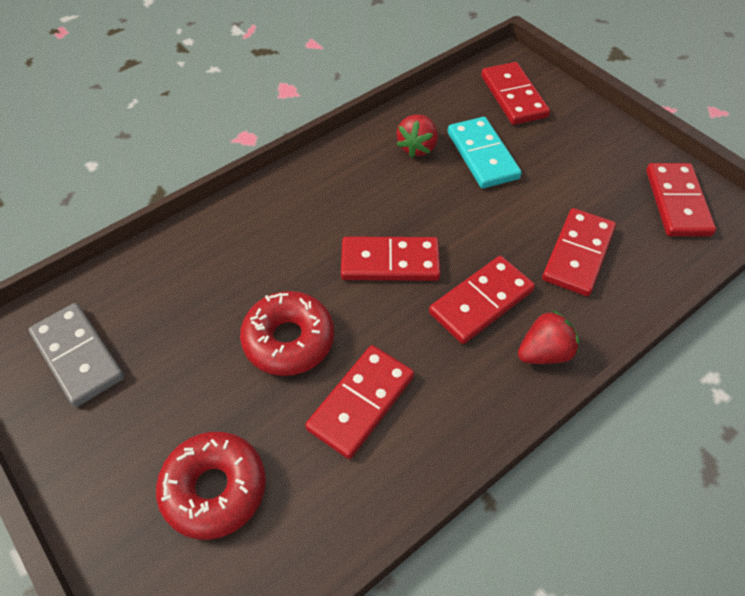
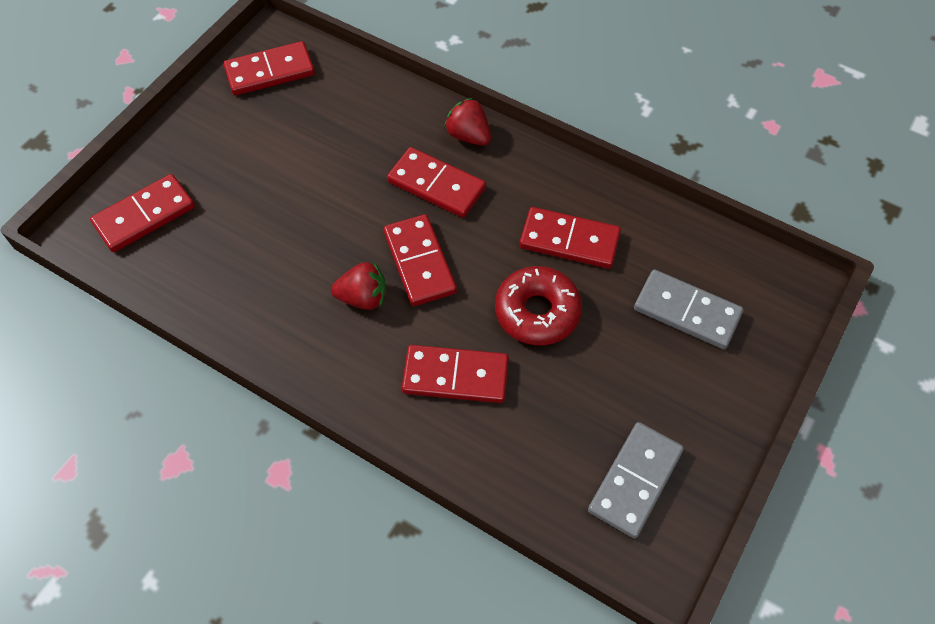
camera: 110 degrees left, 5 degrees up
(214, 489) = (687, 311): red donut -> grey domino
(417, 147) = (254, 283): red strawberry -> red strawberry (363, 297)
(482, 155) = (250, 223): turquoise domino -> none
(578, 254) = (357, 130): red domino -> red domino (455, 376)

